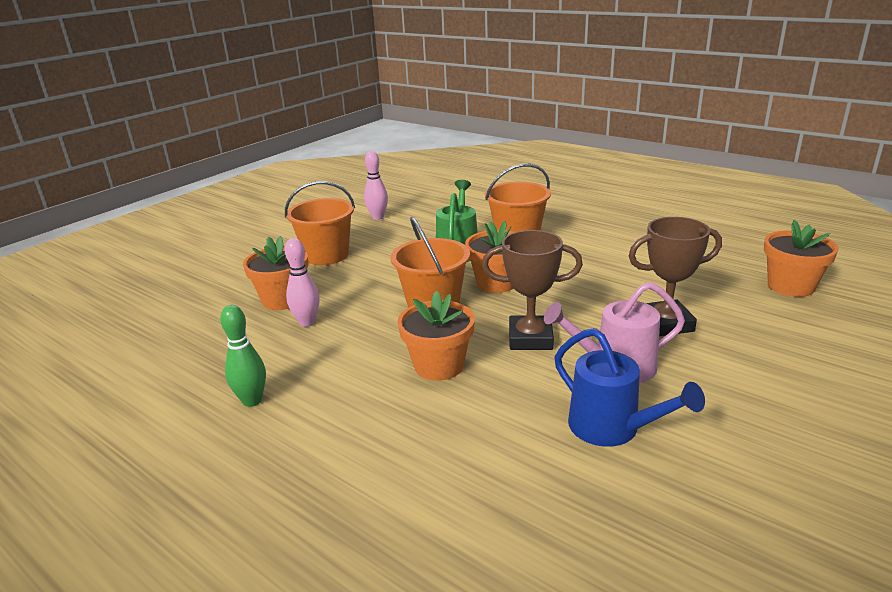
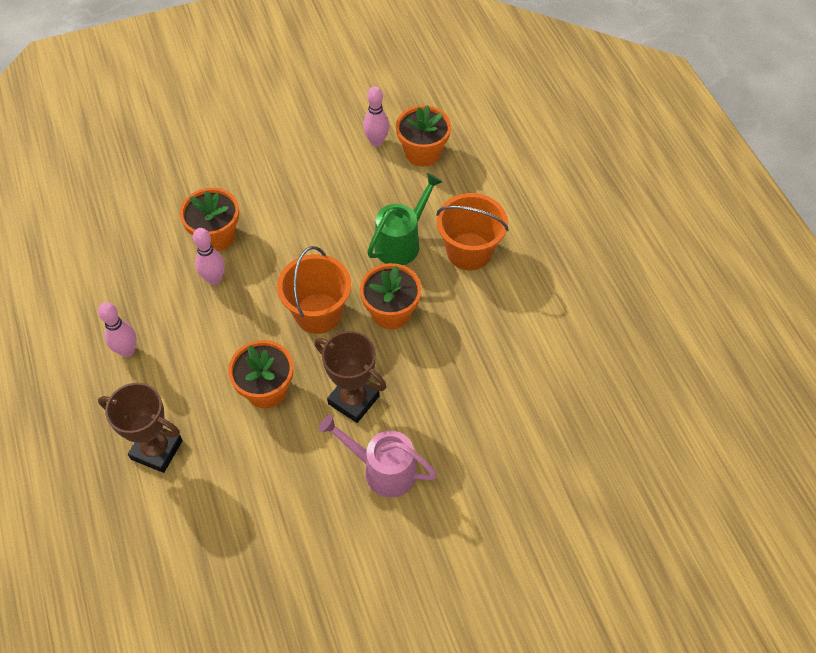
camera: 30 degrees right, 30 degrees up
(252, 401) = (127, 350): green bowling pin -> pink bowling pin
(326, 255) = (290, 185): orange bucket -> none
(612, 429) = (321, 524): blue watering can -> none
(665, 323) = (468, 447): brown trophy -> brown trophy (156, 450)
(790, 286) = (624, 468): orange flower pot -> orange flower pot (422, 152)

